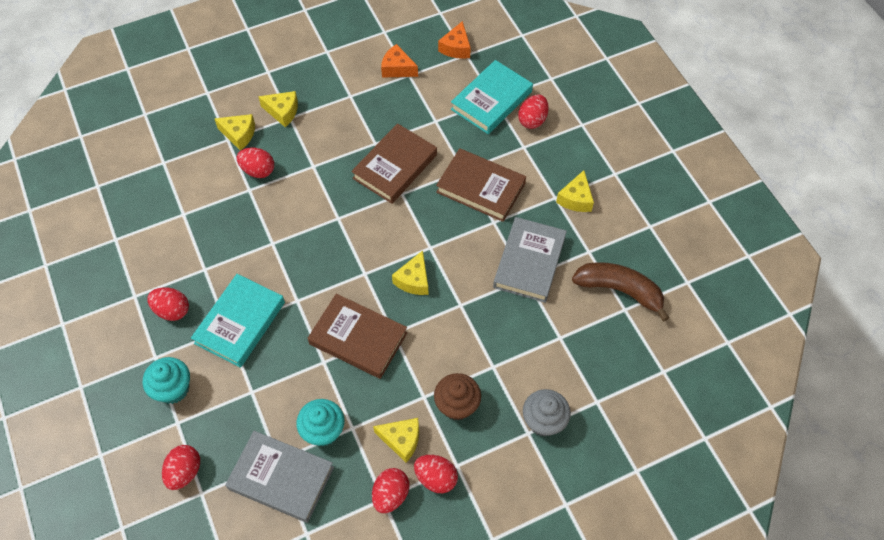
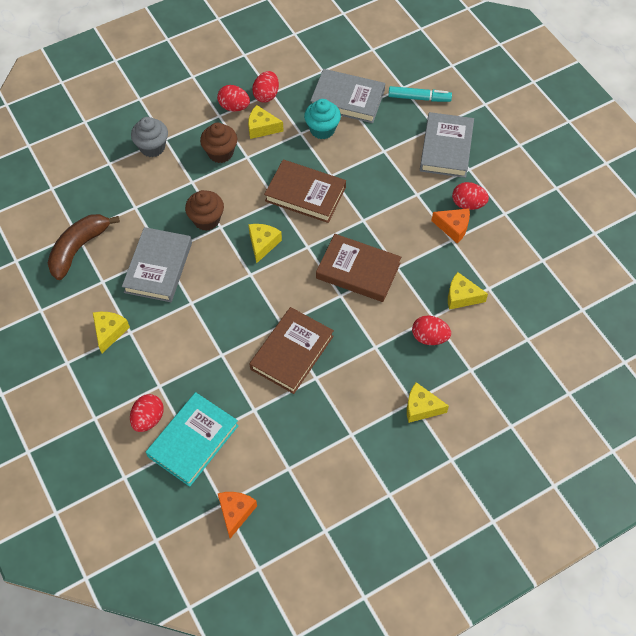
camera: 175 degrees right, 0 degrees up
(173, 389) = (446, 148): turquoise cupcake -> grey book
(184, 472) = (419, 98): red egg -> turquoise marker
(239, 134) = (460, 376): yellow cheese -> yellow cheese (461, 296)
(240, 322) = (407, 199): turquoise book -> none
(397, 68) = (303, 476): orange cheese -> orange cheese (453, 227)
(476, 314) = (206, 220): none -> brown cupcake
(480, 188) = (204, 336): brown book -> brown book (358, 270)
(619, 290) = (78, 249): brown banana -> brown banana turned 105 degrees clockwise

